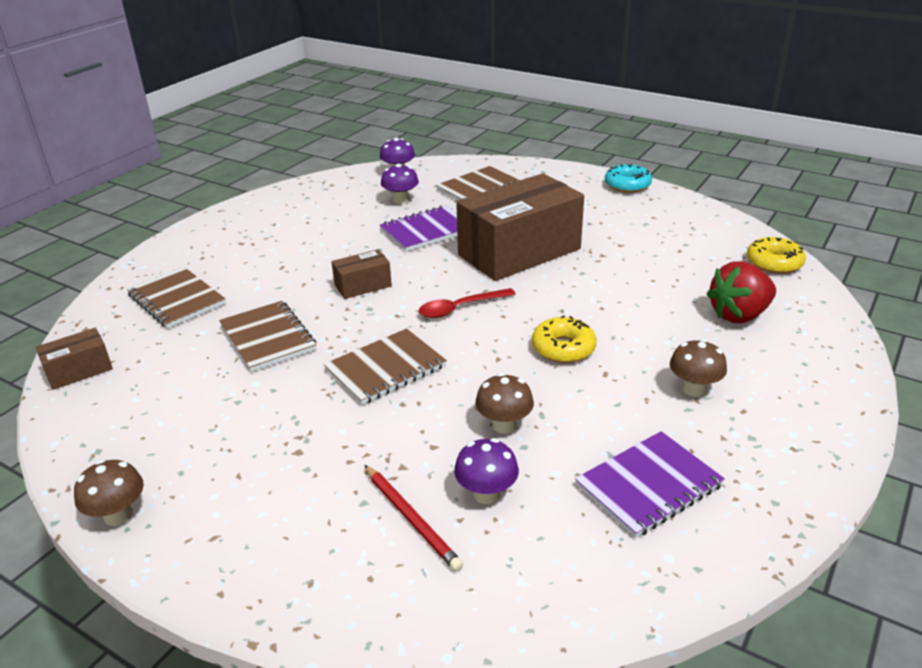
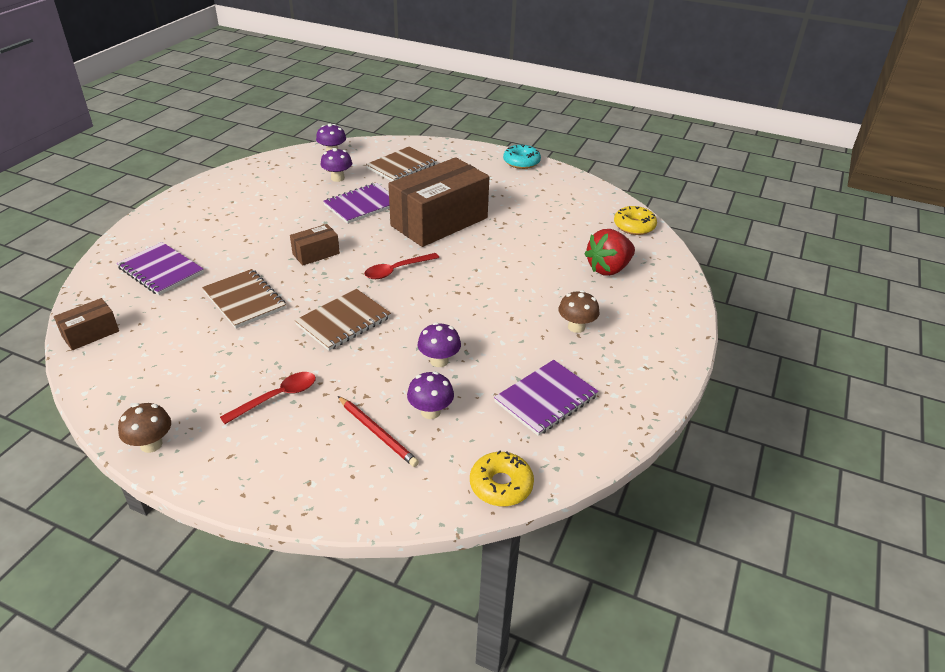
camera: 10 degrees left, 5 degrees up
(176, 300) = (161, 270): brown notebook -> purple notebook
(287, 462) = (277, 397): none -> red spoon
(504, 425) = (439, 361): brown mushroom -> purple mushroom
(563, 348) = (479, 299): yellow donut -> yellow donut (501, 485)

